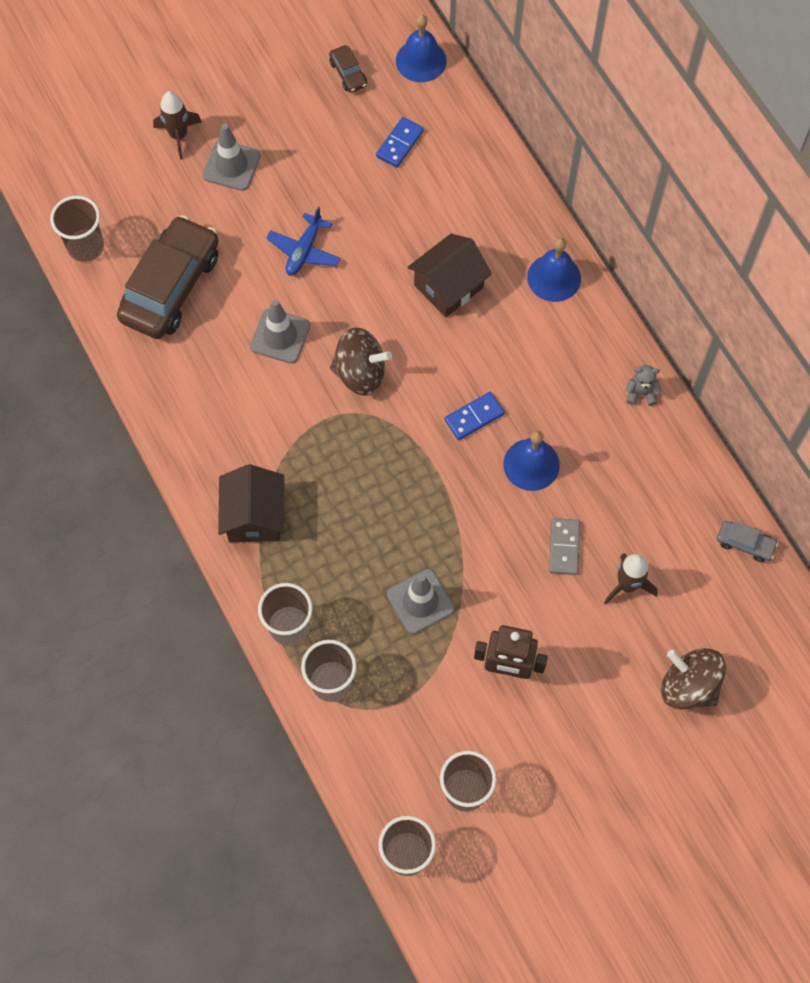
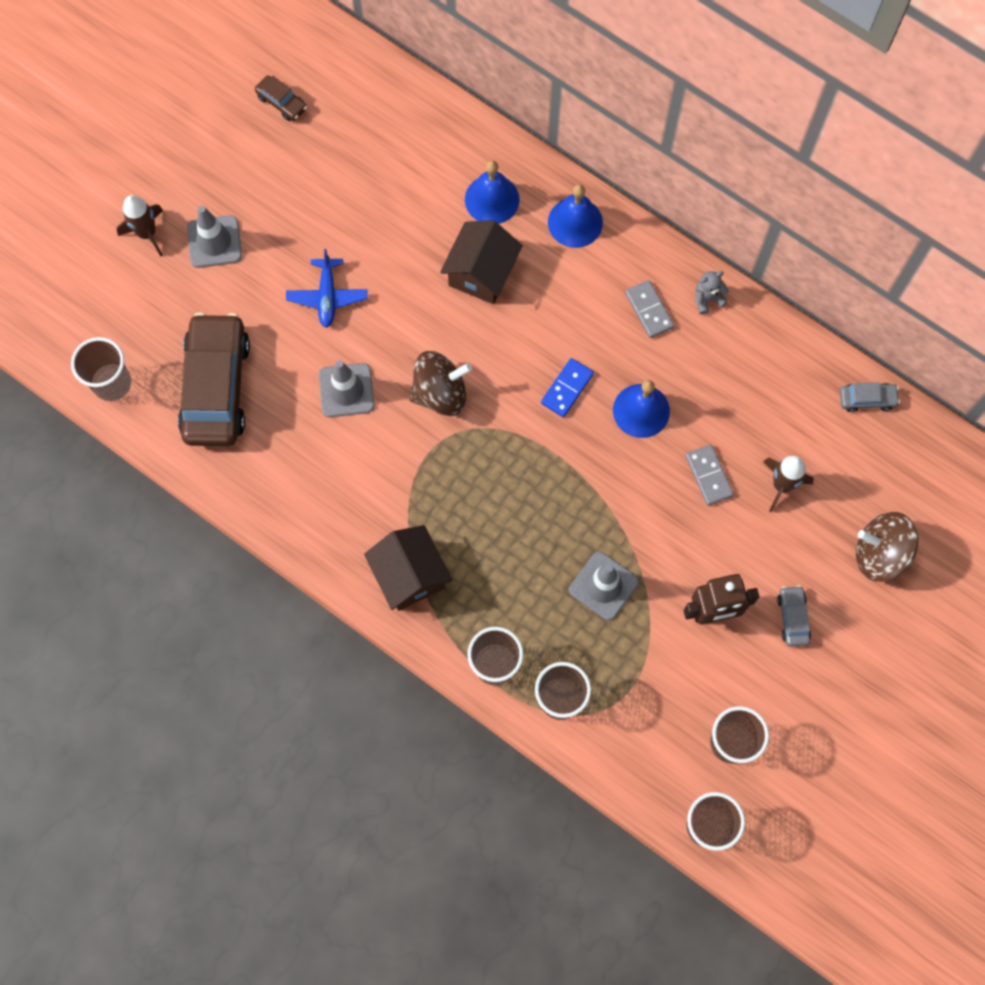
camera: 25 degrees left, 5 degrees up
(400, 144) = (366, 152): blue domino -> none
(421, 60) = (345, 60): blue bell -> blue bell (492, 199)
(578, 707) = (792, 618): none -> grey car
(582, 380) = (649, 310): none -> grey domino

